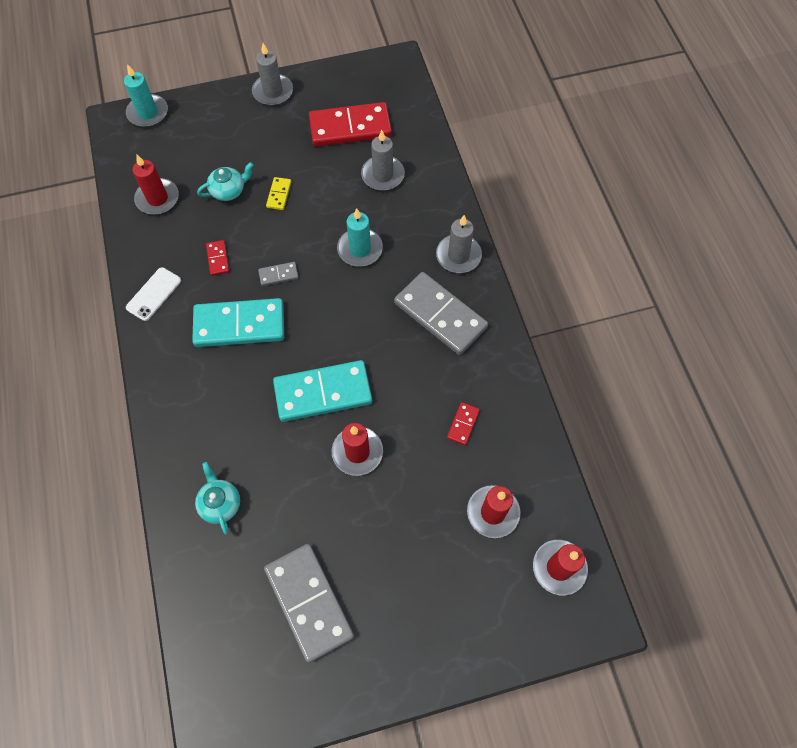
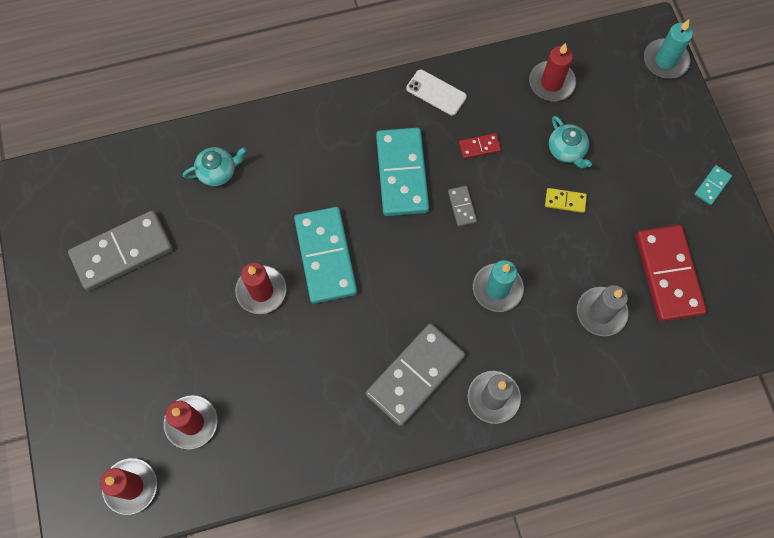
camera: 90 degrees right, 5 degrees up
(273, 92) = (712, 186): grey candle -> turquoise domino
(463, 424) = (287, 396): red domino -> none

